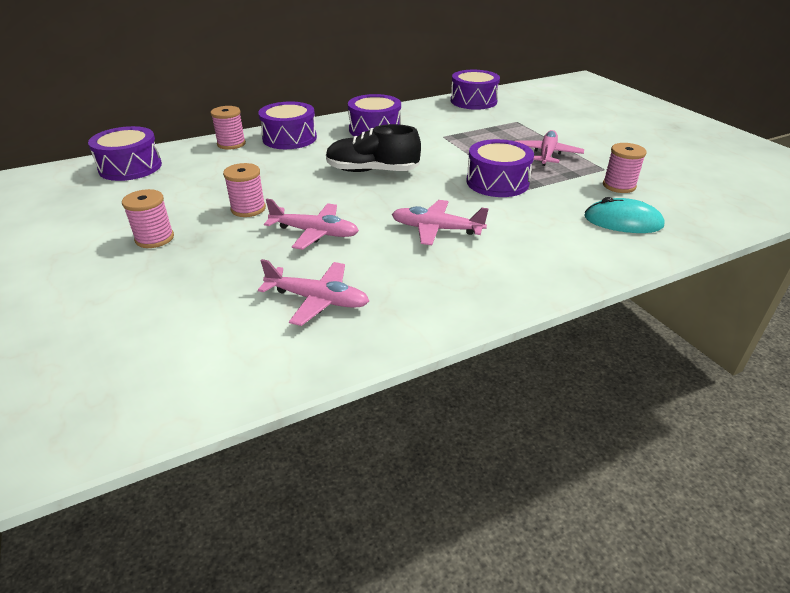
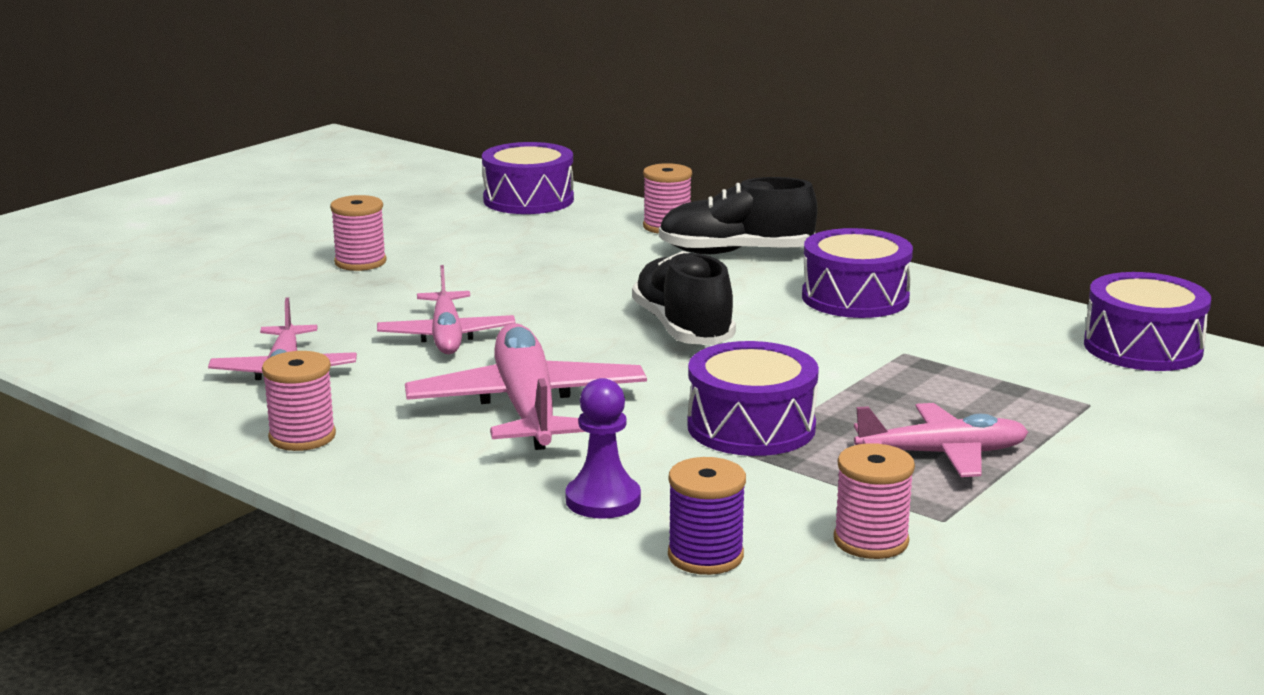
camera: 65 degrees right, 15 degrees down
(248, 209) = (477, 286): pink spool -> pink spool (302, 437)
(289, 138) = (735, 253): purple drum -> black shoe
(436, 229) = (527, 408): pink plane -> pink plane, size x1.58
(557, 232) = (603, 500): none -> purple pawn
(623, 221) = (705, 556): turquoise mouse -> purple spool

